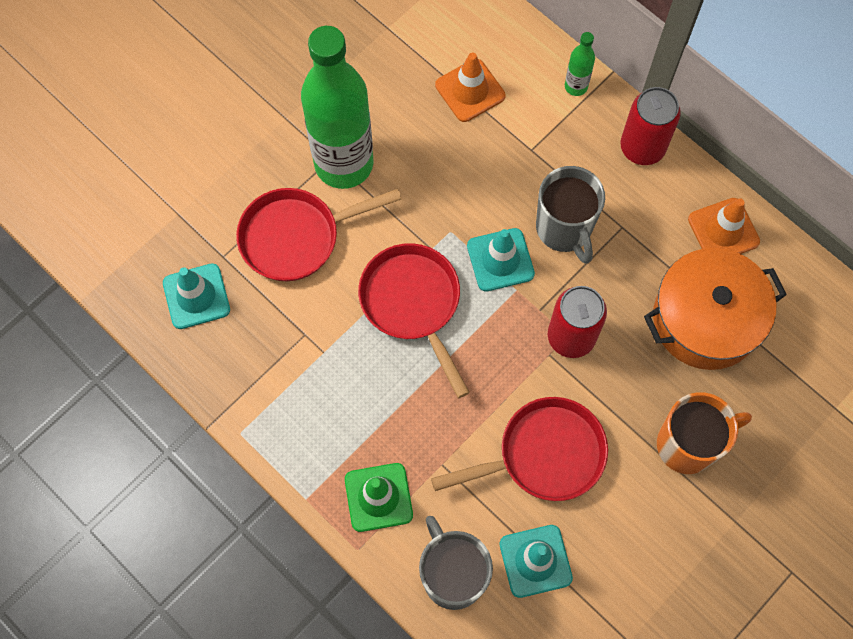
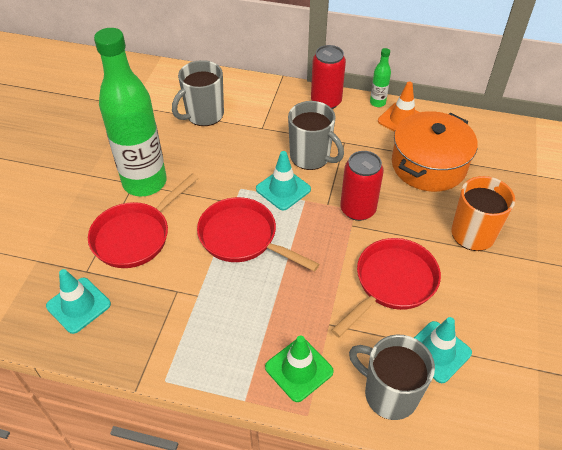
camera: 30 degrees left, 20 degrees down
(470, 90) = (204, 115): orange traffic cone -> grey mug
(576, 86) = (266, 89): green bottle -> green bottle (377, 102)

